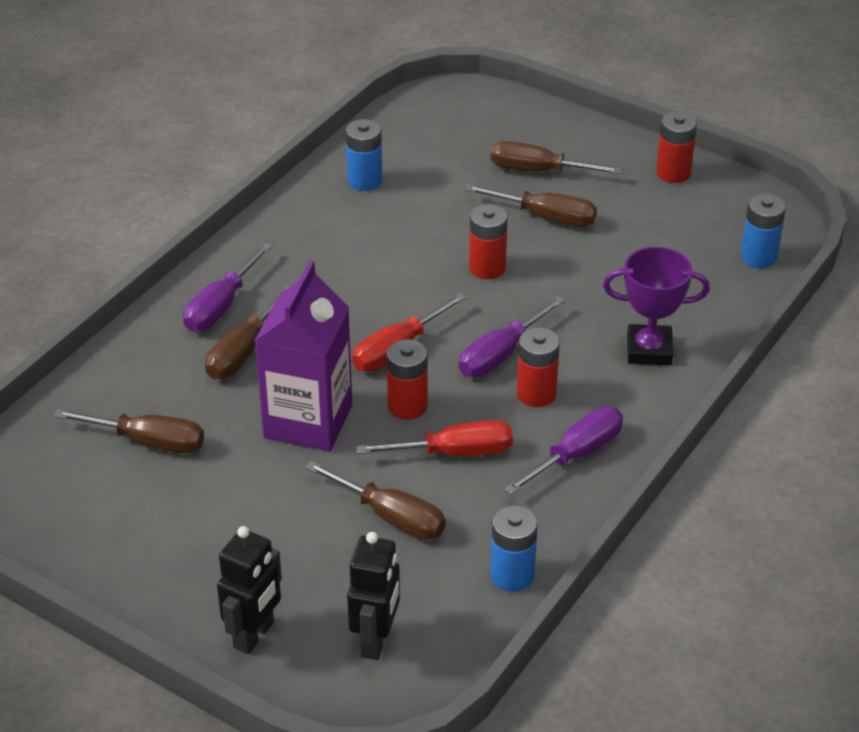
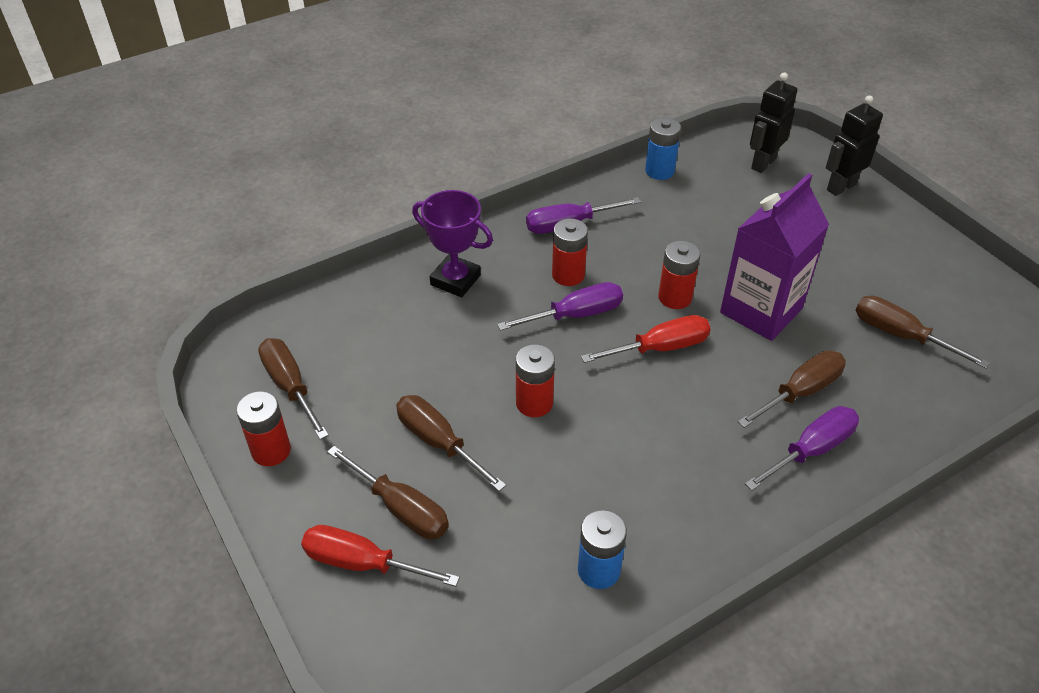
camera: 155 degrees left, 5 degrees up
(391, 516) = (723, 226): brown screwdriver -> brown screwdriver (290, 386)
(454, 453) = (656, 252): red screwdriver -> red screwdriver (362, 563)
(758, 257) = (291, 329): blue battery -> none

